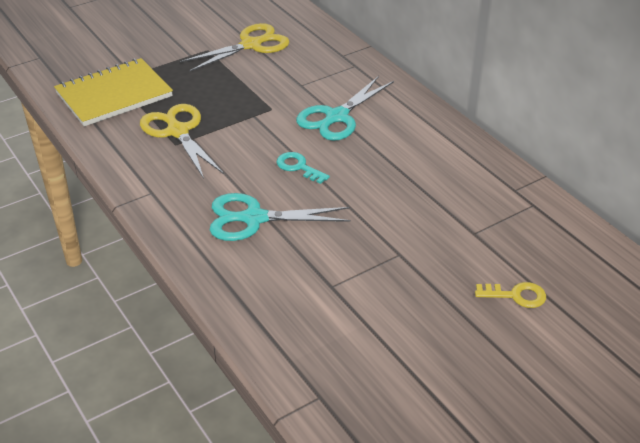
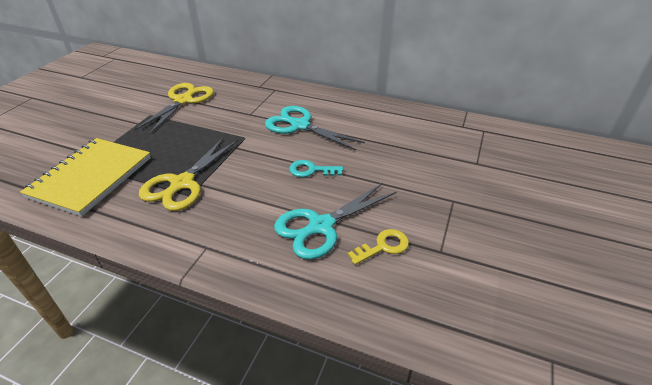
camera: 35 degrees left, 0 degrees up
(177, 131) = (182, 184): yellow scissors -> yellow scissors turned 90 degrees counterclockwise
(336, 117) = (299, 125): turquoise scissors -> turquoise scissors turned 120 degrees clockwise
(516, 295) = (554, 192): yellow key -> yellow key (383, 246)

